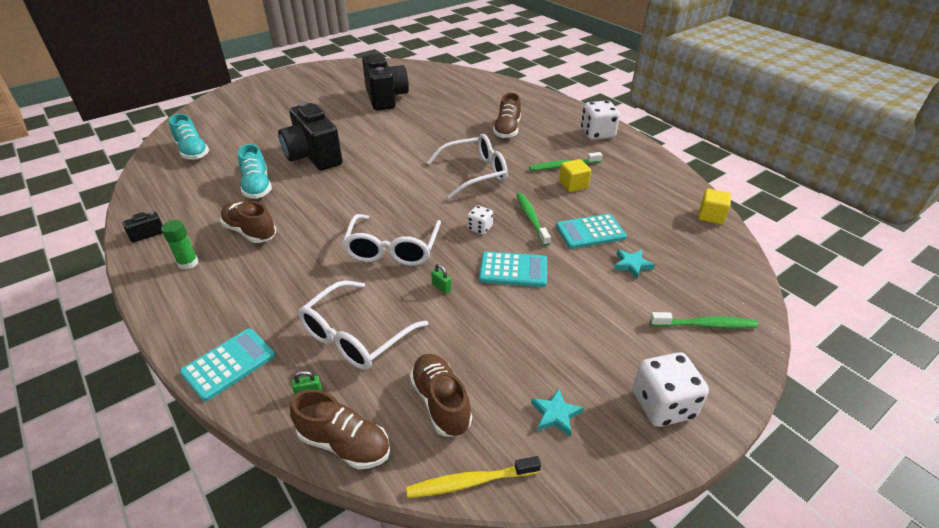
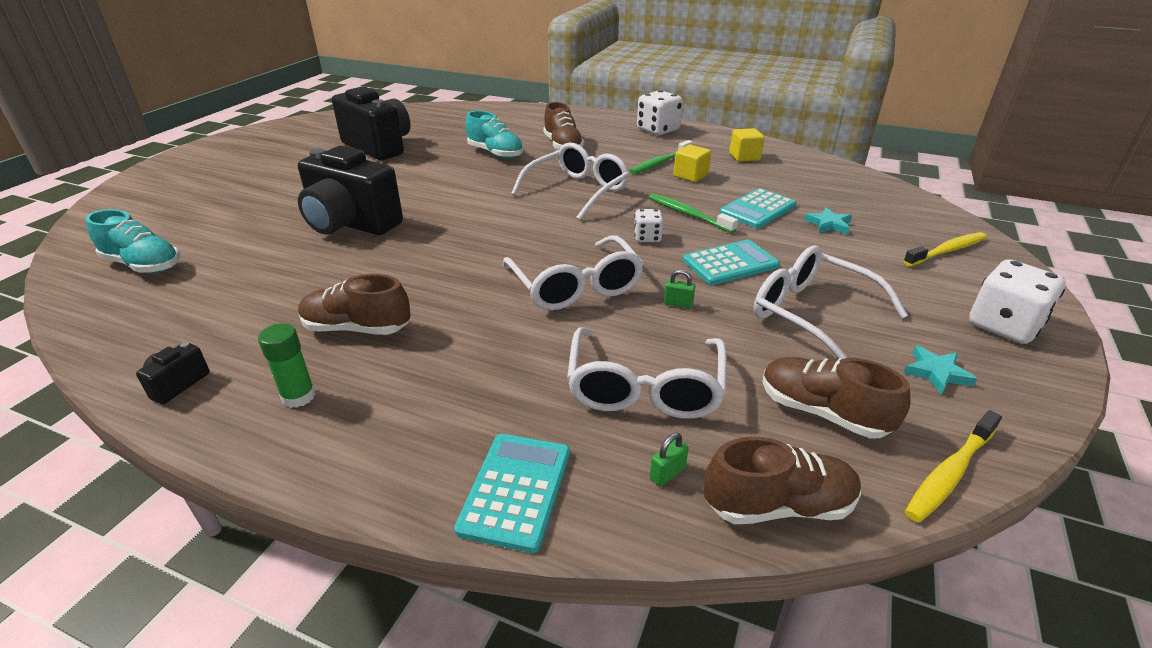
camera: 30 degrees left, 5 degrees down
(257, 187) = (305, 276): turquoise shoe -> turquoise shoe (495, 153)
(522, 332) = (811, 314): none -> white glasses
(705, 325) = (946, 251): green toothbrush -> yellow toothbrush
(711, 216) = (839, 169): yellow cube -> yellow cube (744, 157)

